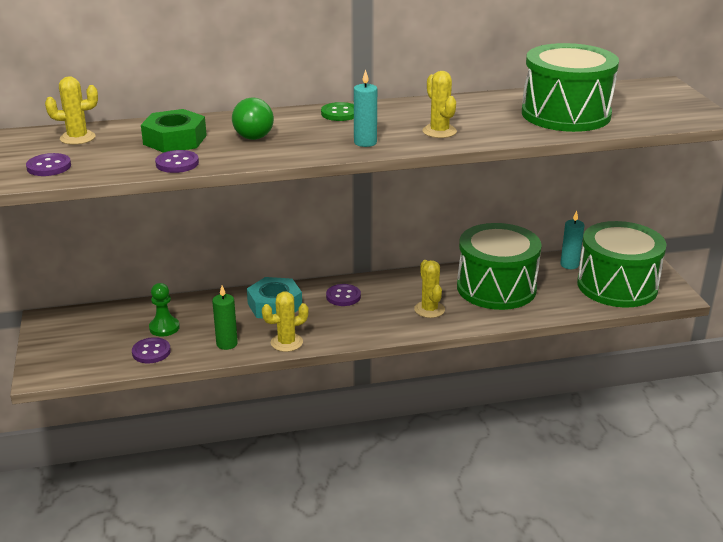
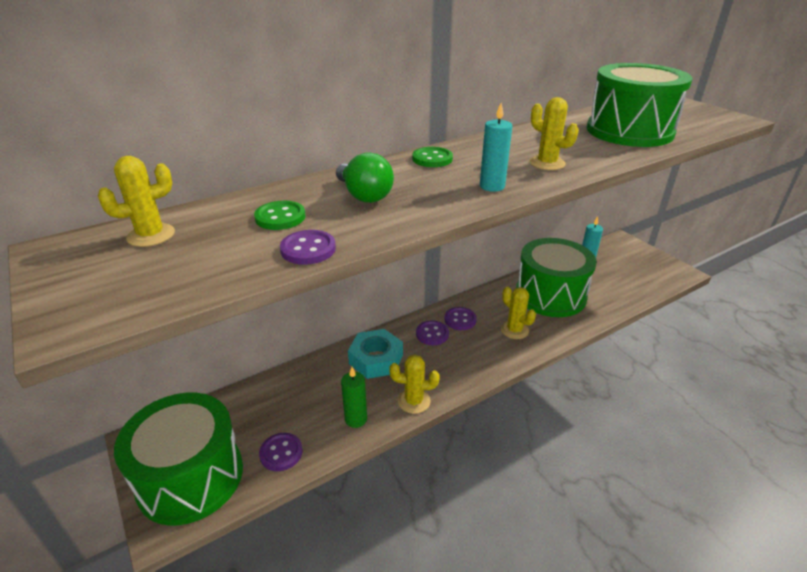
camera: 20 degrees left, 5 degrees up
(49, 167) = (133, 287): purple button -> purple button (460, 320)
(164, 328) = (279, 416): green pawn -> none
(175, 140) = (280, 217): green nut -> green button
(286, 342) = (414, 401): yellow cactus -> yellow cactus turned 45 degrees clockwise
(617, 286) = (635, 273): green drum -> green drum (190, 477)

